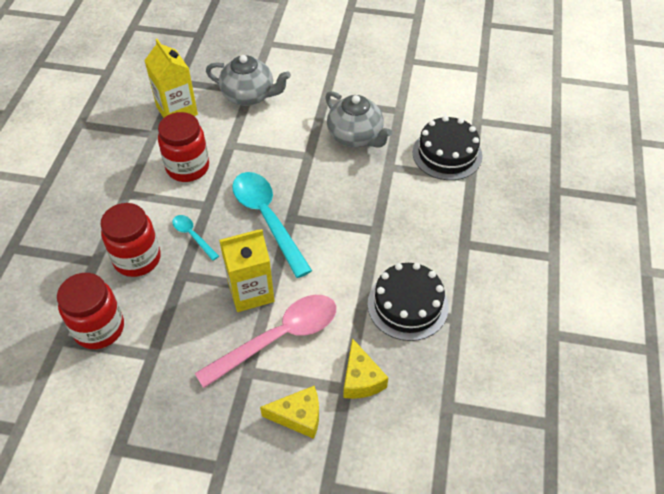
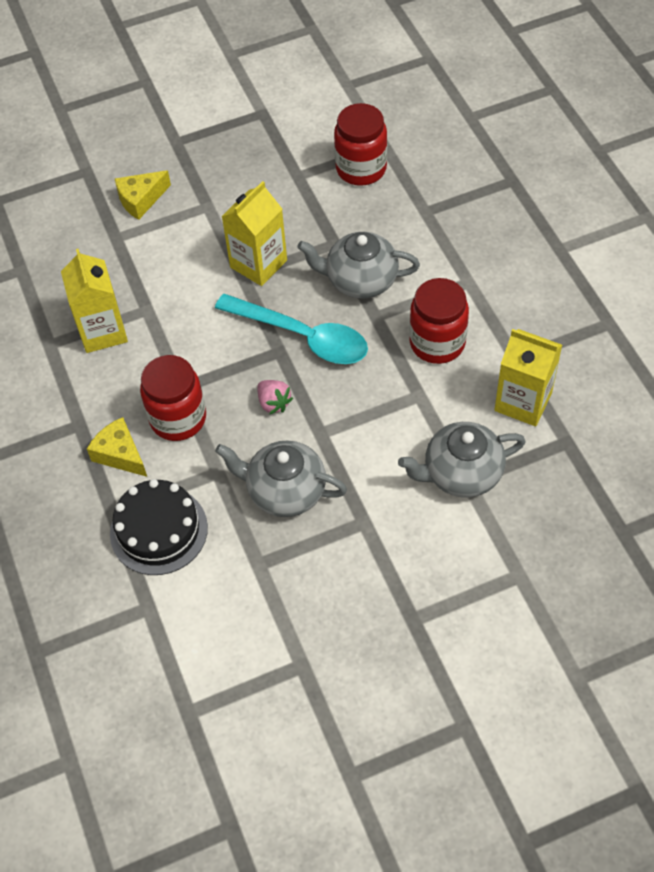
camera: 150 degrees right, 5 degrees up
(137, 259) = (389, 233): red jar -> red jar (178, 418)
(192, 236) = (360, 280): turquoise spoon -> grey teapot
(279, 337) = (201, 243): pink spoon -> none
(322, 187) = (274, 403): none -> pink strawberry
(361, 379) = (107, 250): yellow cheese -> yellow cheese (120, 454)
(407, 305) = (102, 331): black cake -> yellow carton

